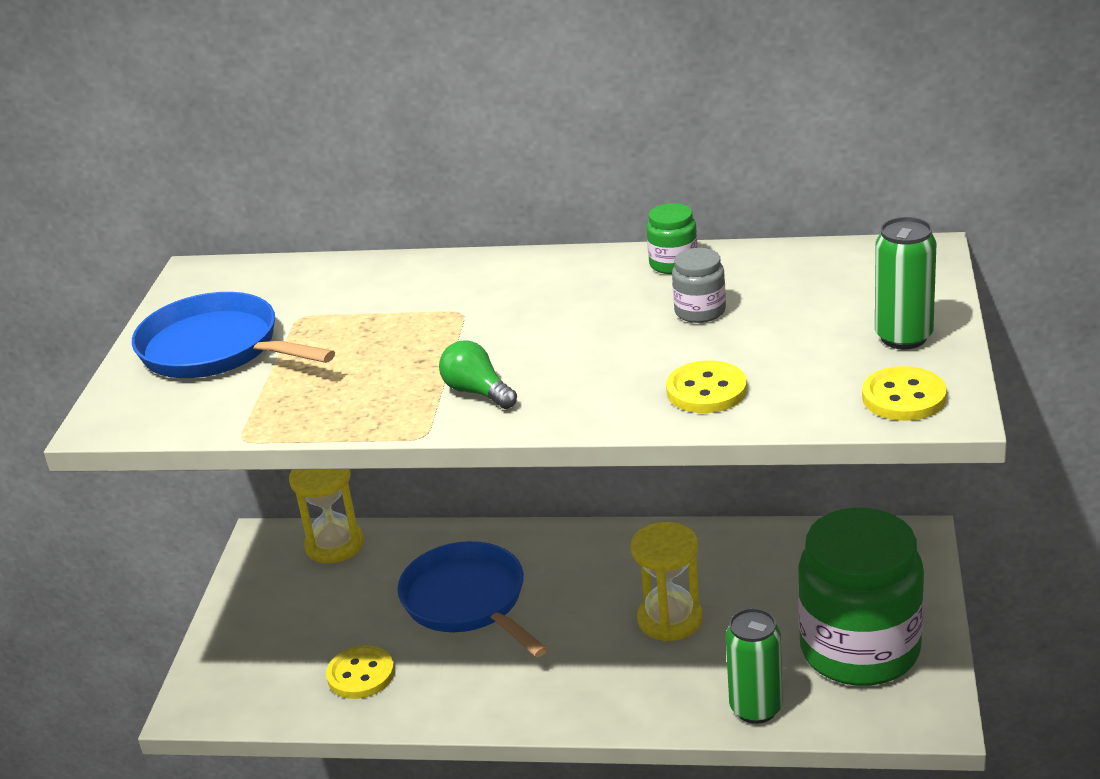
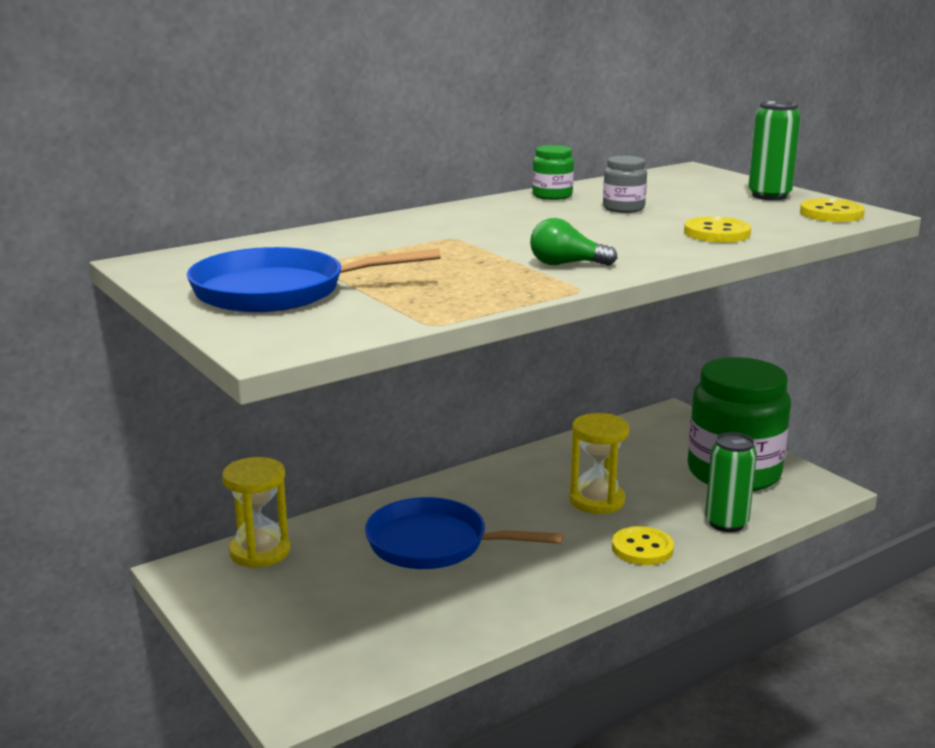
camera: 45 degrees left, 10 degrees down
(361, 675) = (418, 619): yellow button -> yellow button (642, 548)

